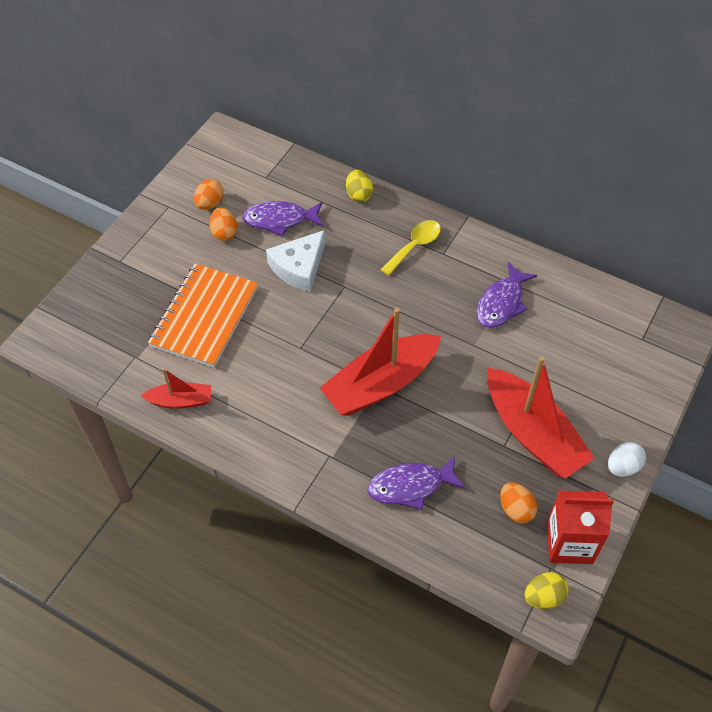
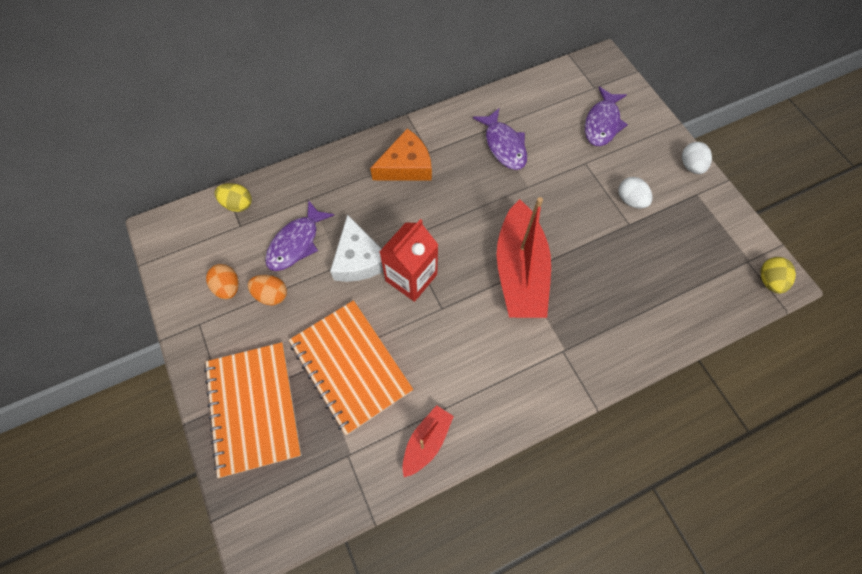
camera: 55 degrees left, 10 degrees up
(130, 279) = (254, 408): none -> orange notebook
(358, 195) = (322, 171): yellow egg -> yellow egg (238, 204)
(411, 486) = (627, 309): purple fish -> purple fish (602, 123)
(414, 246) = (406, 166): yellow spoon -> orange cheese
(516, 509) = (688, 252): orange egg -> none
(532, 433) = (630, 200): red boat -> white egg
(569, 543) = (733, 236): red carton -> red carton (411, 277)

